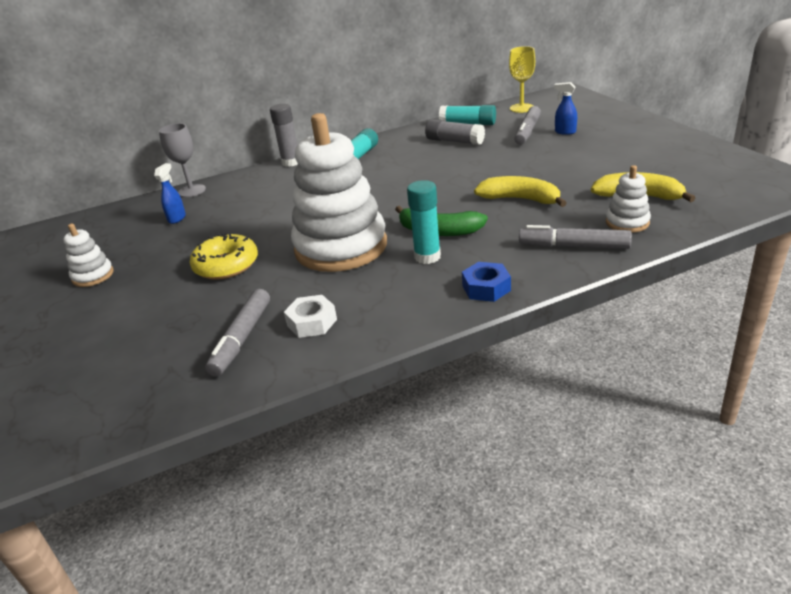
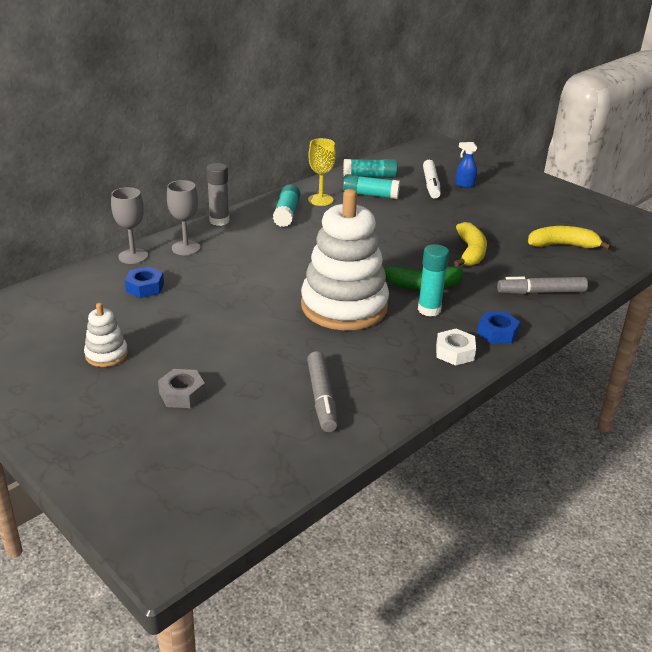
camera: 25 degrees left, 0 degrees up
(120, 319) = (182, 394): none -> grey nut
(177, 218) = (145, 287): blue spray bottle -> blue nut
(226, 265) = (245, 332): yellow donut -> none
(241, 185) = (186, 248): none -> grey goblet
(312, 322) = (373, 377): white nut -> white nut (454, 352)
(454, 141) = (370, 195): grey glue stick -> turquoise glue stick
(520, 199) = (470, 252): yellow banana -> yellow banana turned 90 degrees clockwise
(521, 108) = (408, 159): yellow goblet -> yellow goblet (320, 200)
(527, 131) = (431, 184): grey marker -> white marker
(627, 222) = (568, 269): white stacking toy -> none

